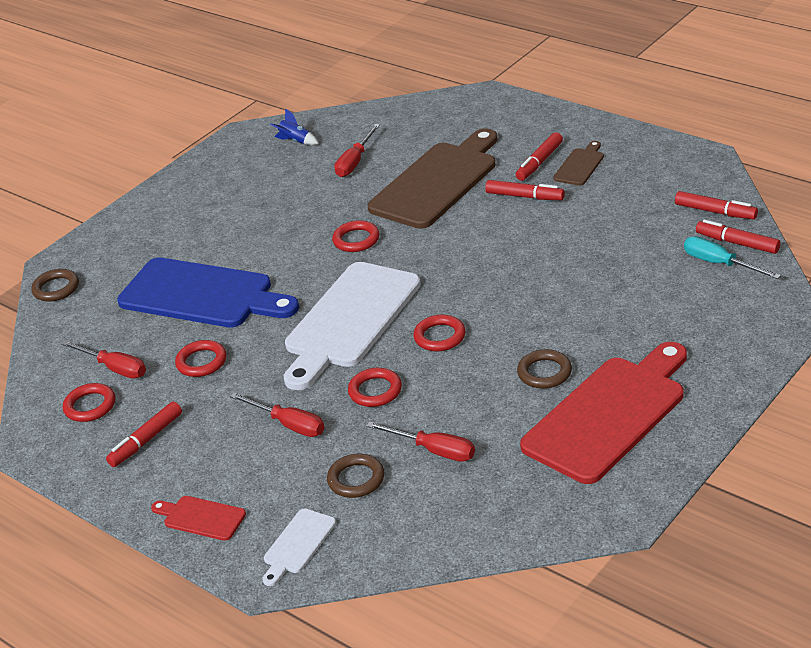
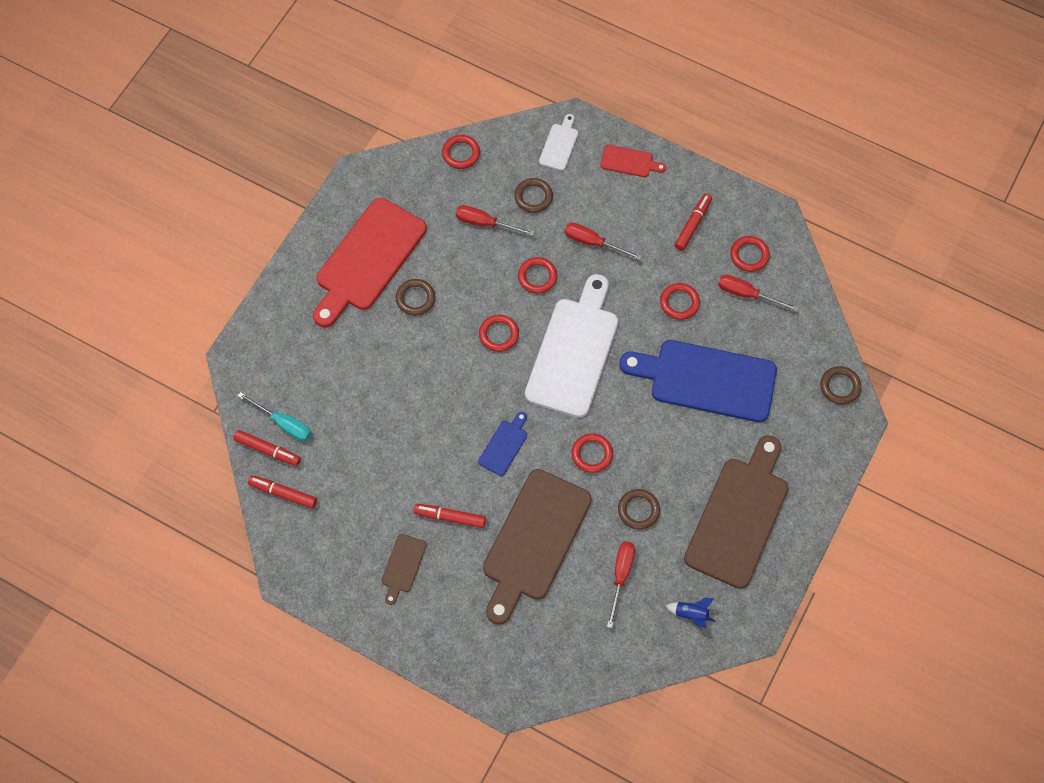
camera: 165 degrees right, 30 degrees up
(219, 198) = (738, 516): none -> brown cutting board
(320, 202) = (638, 510): none -> brown ring
(454, 246) = (504, 445): none -> blue cutting board
(454, 539) = (461, 153): none -> red ring
(539, 162) = (441, 572): red marker -> none

